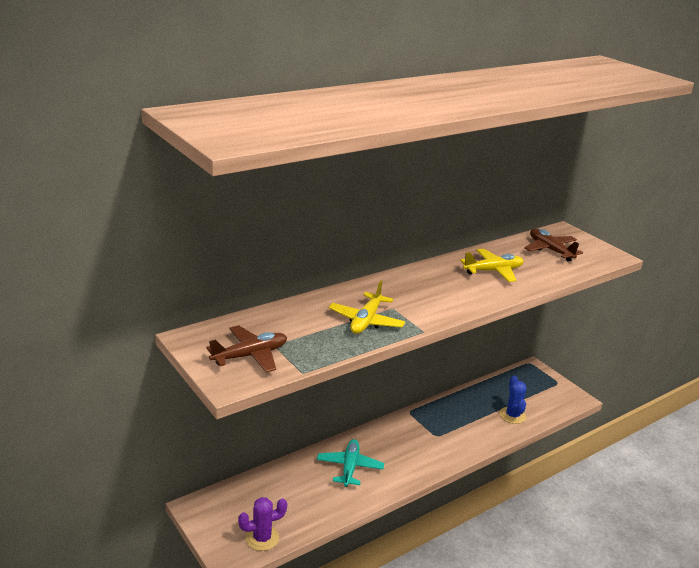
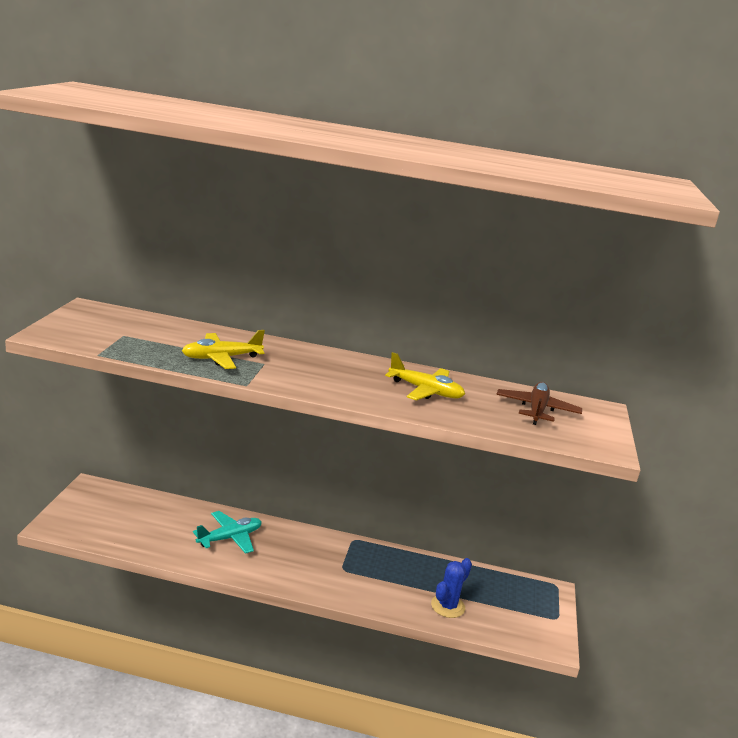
camera: 45 degrees right, 5 degrees down
(250, 356) = (94, 331): brown plane -> none
(262, 538) = (90, 531): purple cactus -> none

